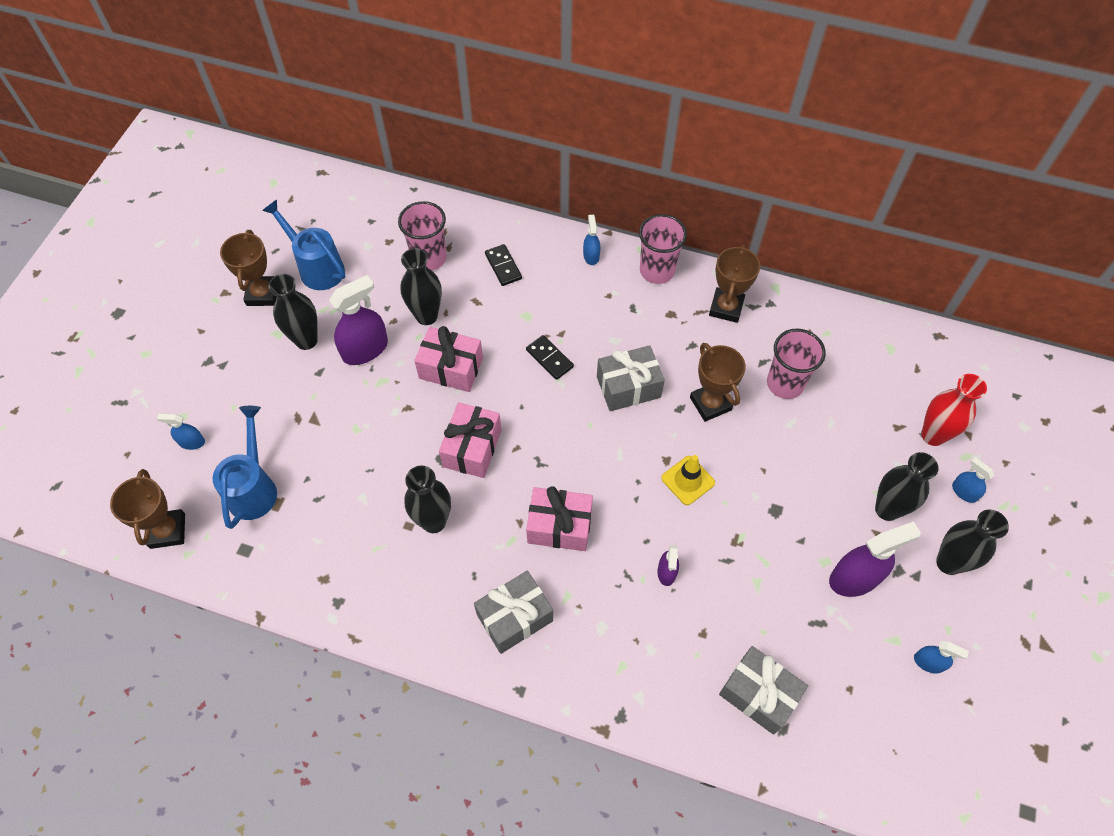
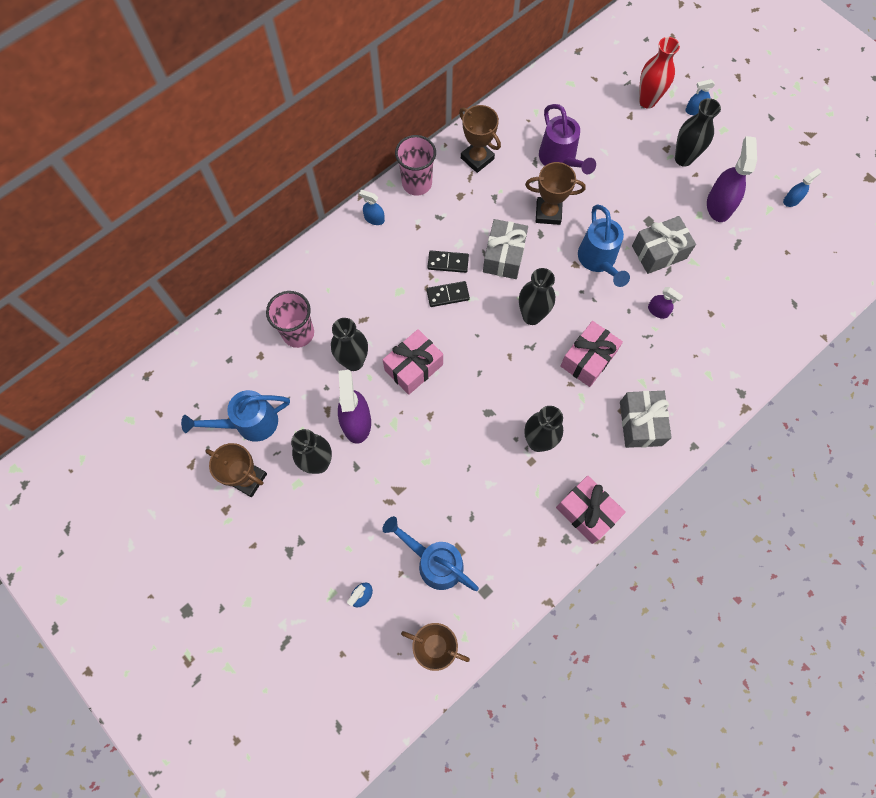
camera: 60 degrees left, 10 degrees up
(472, 448) = (492, 386): pink gift -> pink gift (587, 512)
(503, 266) = (343, 284): black domino -> black domino (448, 262)
(688, 480) = (598, 260): yellow traffic cone -> blue watering can
(758, 694) = (766, 304): grey gift -> grey gift (659, 252)
(785, 383) = (560, 159): pink cup -> purple watering can
(948, 563) = (736, 149): black vase -> black vase (532, 316)

